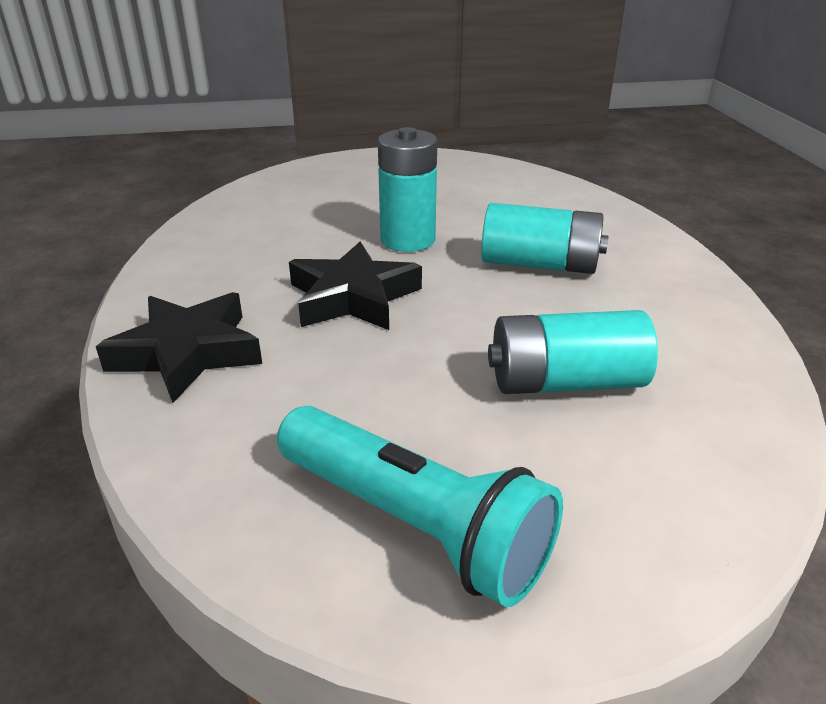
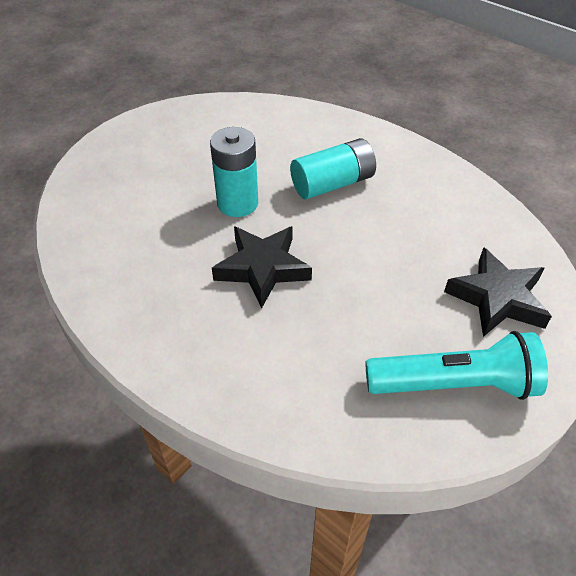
camera: 40 degrees left, 15 degrees up
(187, 353) = (222, 368): black star -> black star (497, 298)
(565, 382) = (428, 261): turquoise battery -> none

